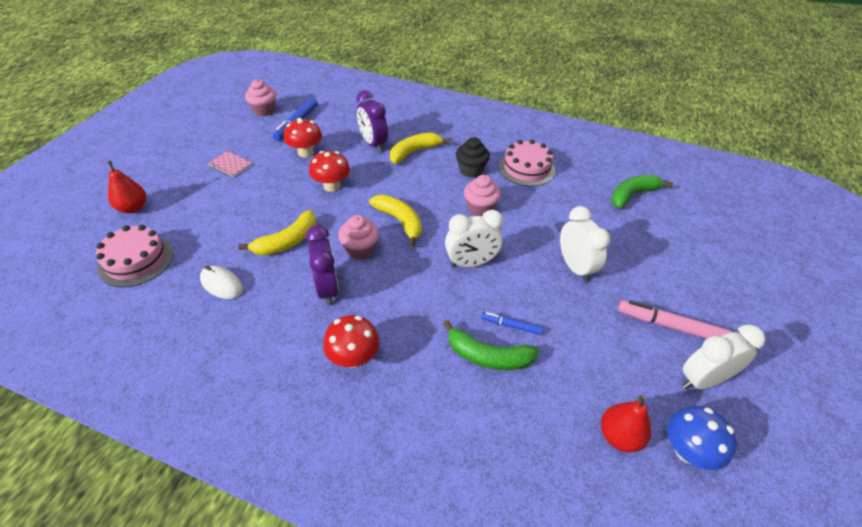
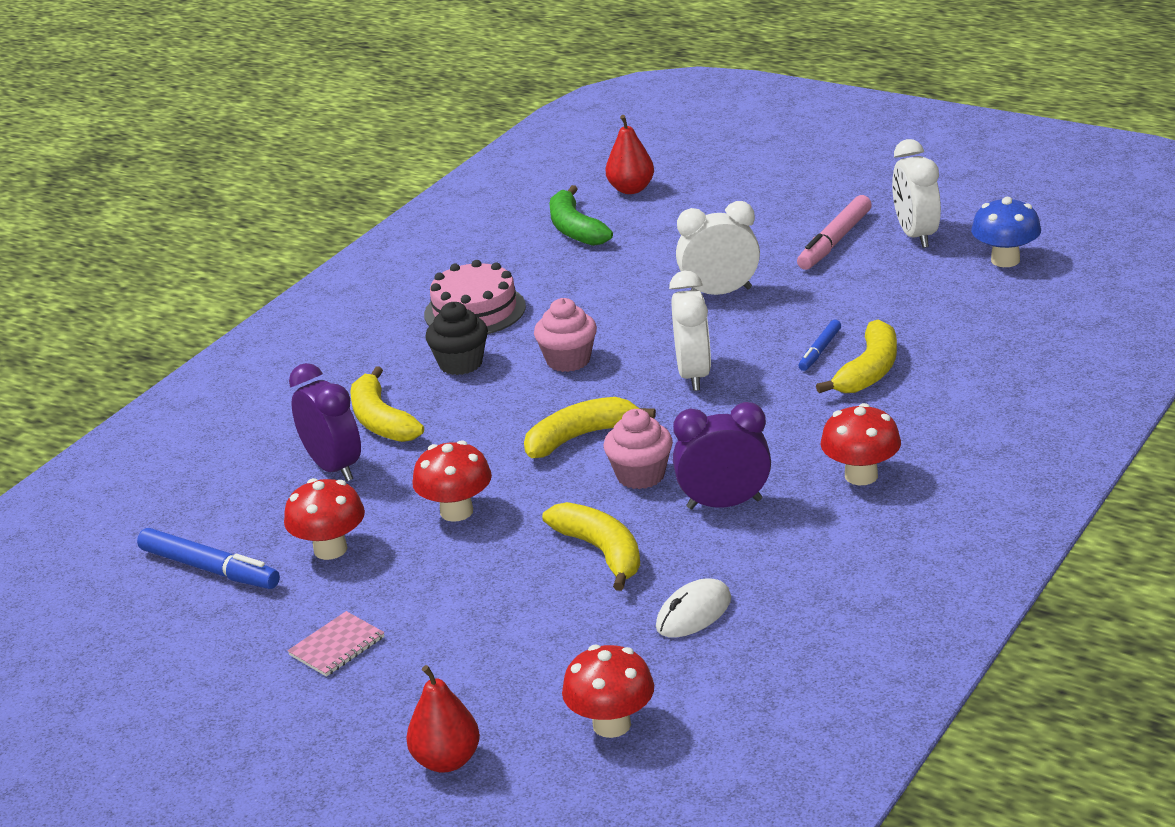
camera: 75 degrees left, 15 degrees down
(136, 260) = (611, 724): pink cake -> red mushroom
(264, 110) = (128, 621): pink cupcake -> none
(373, 144) = (333, 467): purple clock -> purple clock turned 105 degrees counterclockwise
(488, 356) = (868, 371): green banana -> yellow banana
(619, 436) = (987, 296): red pear -> red pear (631, 189)

